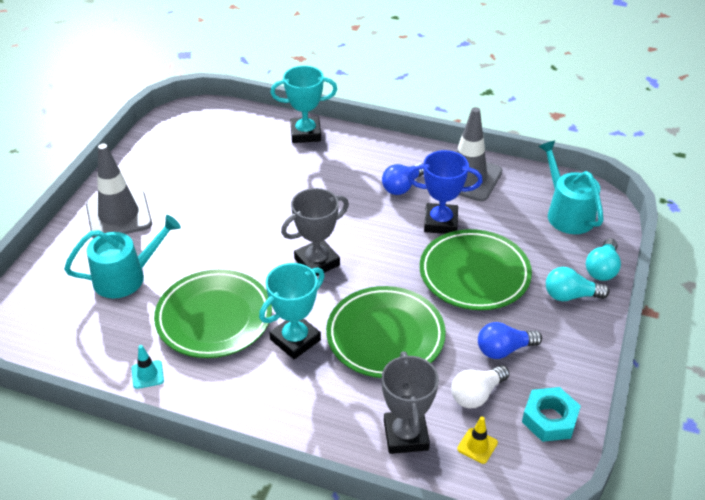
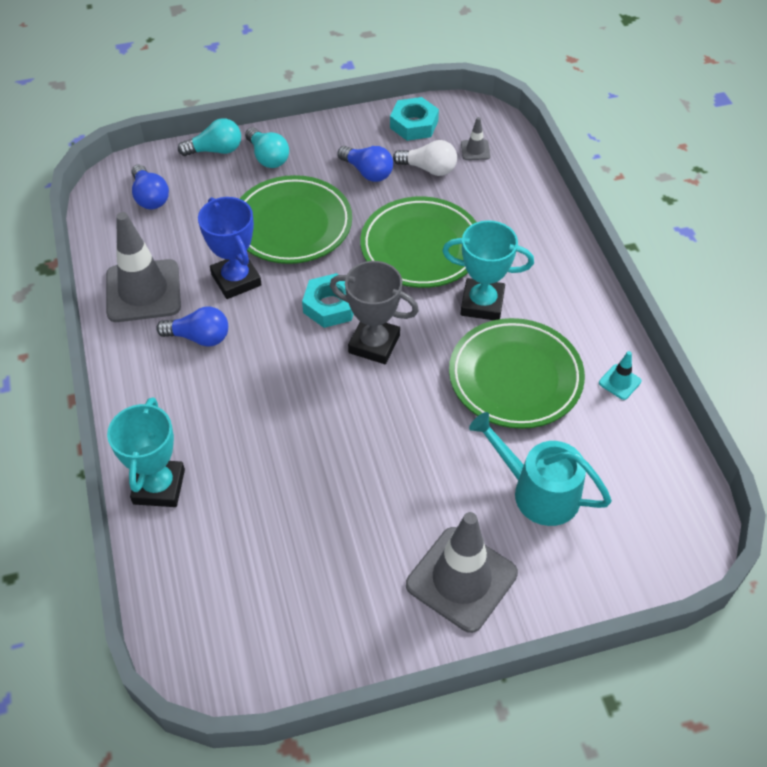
camera: 125 degrees left, 10 degrees up
(305, 133) = (159, 486): turquoise trophy -> turquoise trophy turned 45 degrees clockwise
(372, 257) = (330, 306): none -> turquoise nut
(405, 435) = (505, 189): grey trophy -> none
(477, 446) = (475, 150): yellow traffic cone -> grey traffic cone
(567, 213) = (150, 197): turquoise watering can -> blue light bulb

